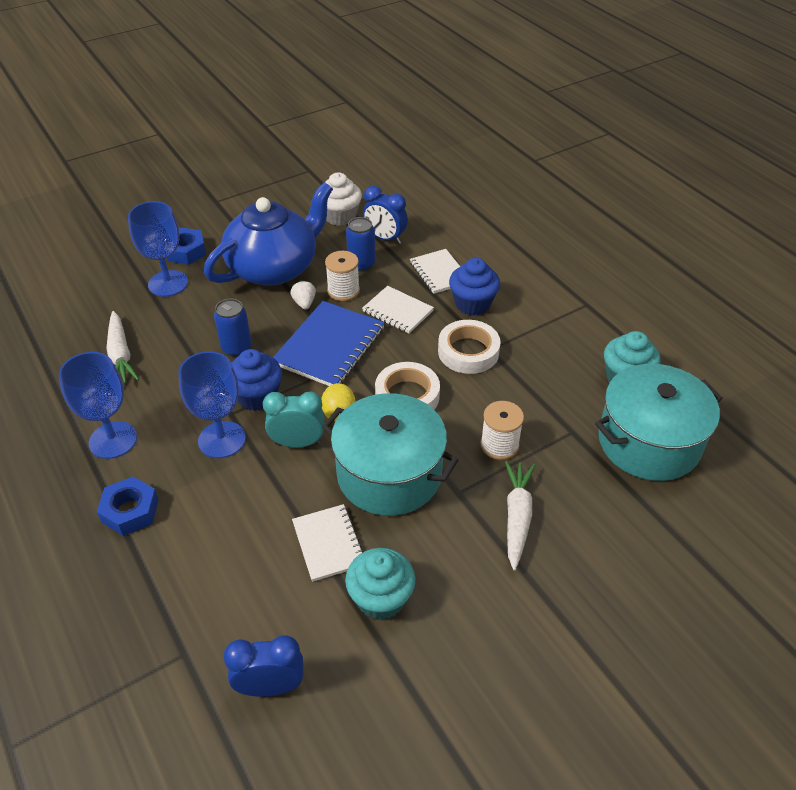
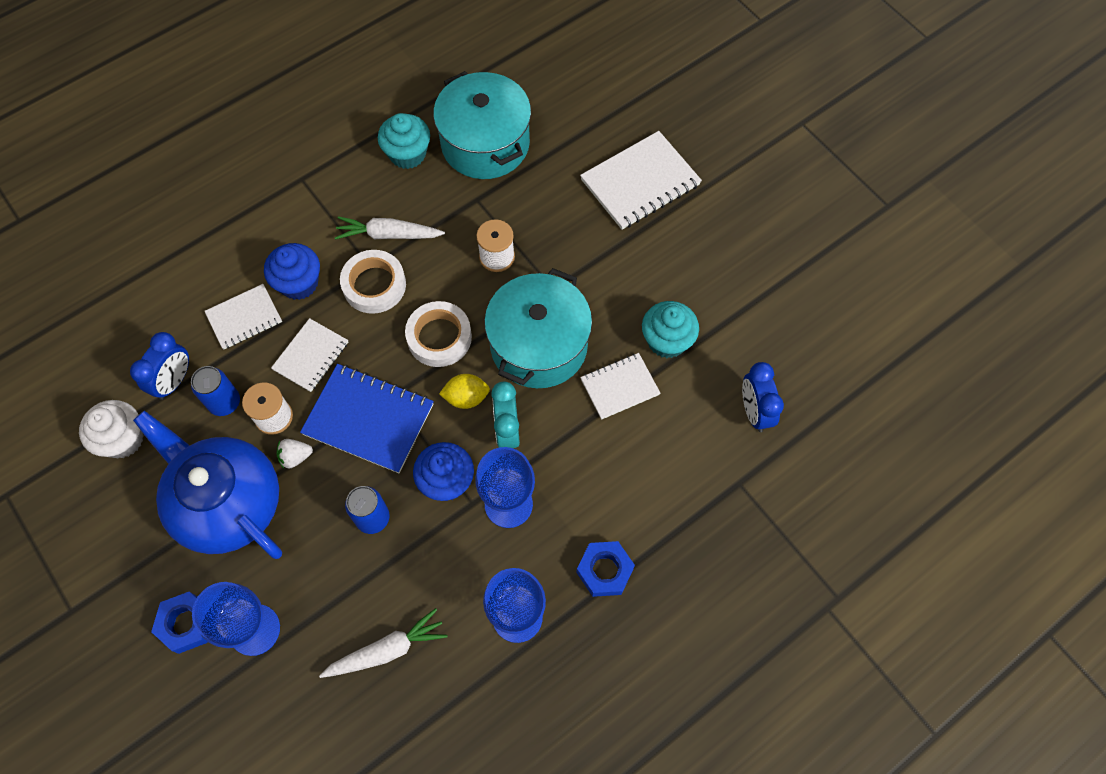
camera: 95 degrees left, 20 degrees up
(517, 517) = (575, 243): white carrot -> white carrot (389, 235)
(610, 594) = (640, 182): none -> white notebook

